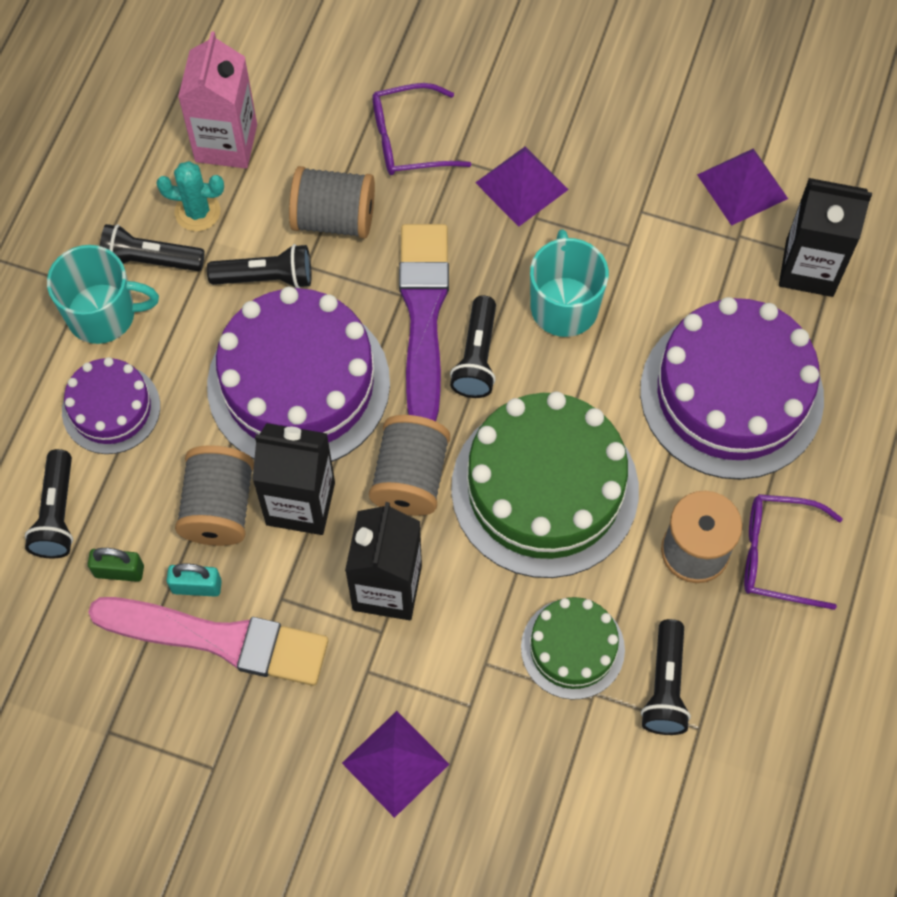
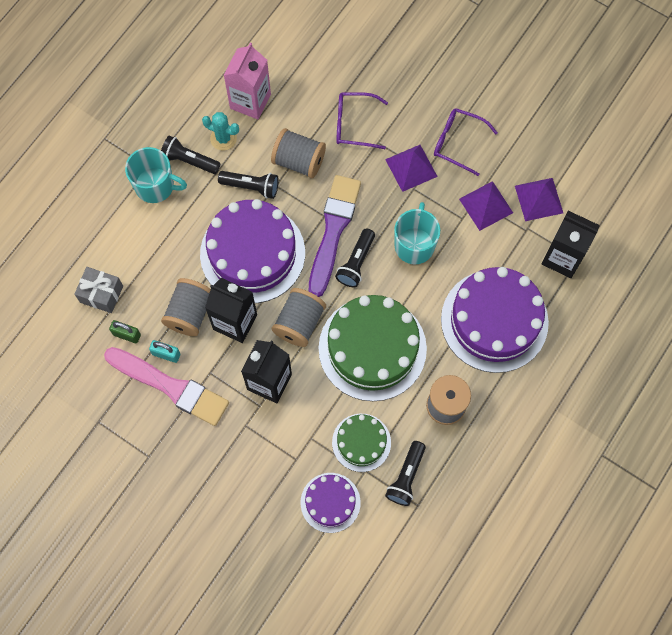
camera: 15 degrees right, 5 degrees up
(57, 514) = (101, 294): black flashlight -> grey gift
(111, 408) = (146, 241): purple cake -> purple cake (330, 502)
(395, 763) = (246, 480): purple pyramid -> purple pyramid (486, 205)
(777, 555) = (491, 420): purple glasses -> purple glasses (457, 143)

